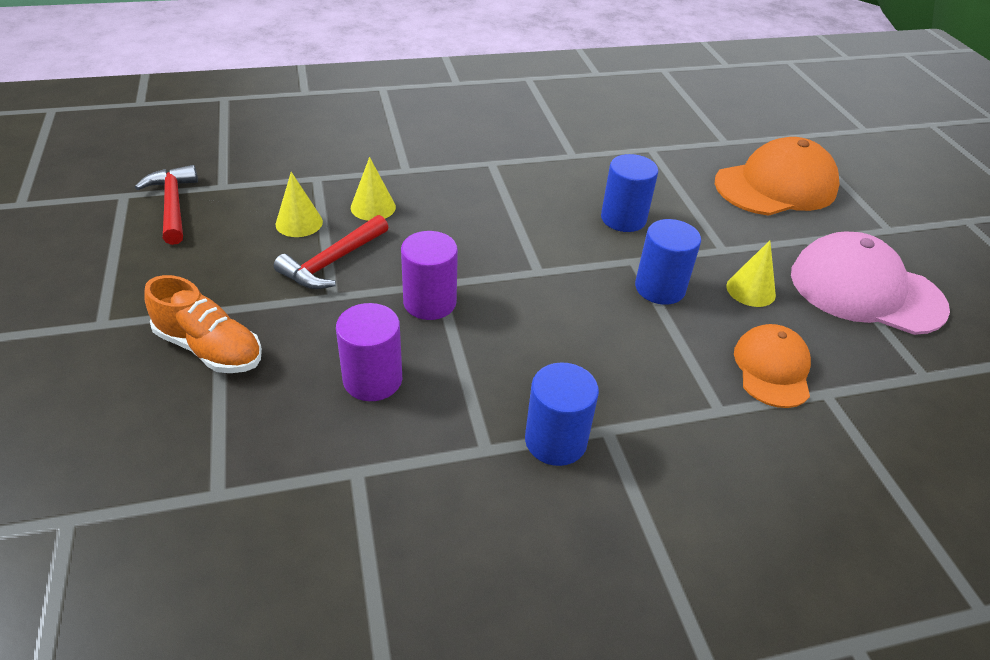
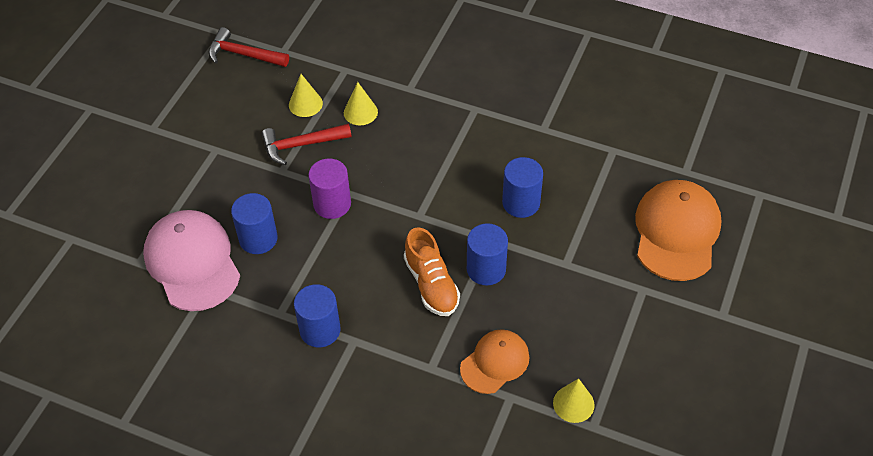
camera: 40 degrees right, 10 degrees up
(173, 205) = (244, 55): red hammer -> red hammer turned 90 degrees counterclockwise
(210, 348) = (193, 173): orange shoe -> orange shoe (431, 284)
(372, 379) = (258, 239): purple cylinder -> blue cylinder
(750, 290) = (547, 304): yellow cone -> yellow cone (573, 404)
(776, 186) = (676, 232): orange cap -> orange cap turned 90 degrees counterclockwise
(865, 290) = (633, 349): pink cap -> pink cap (192, 262)

